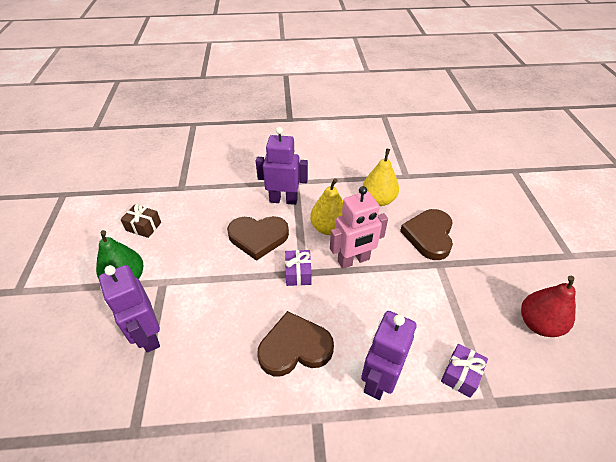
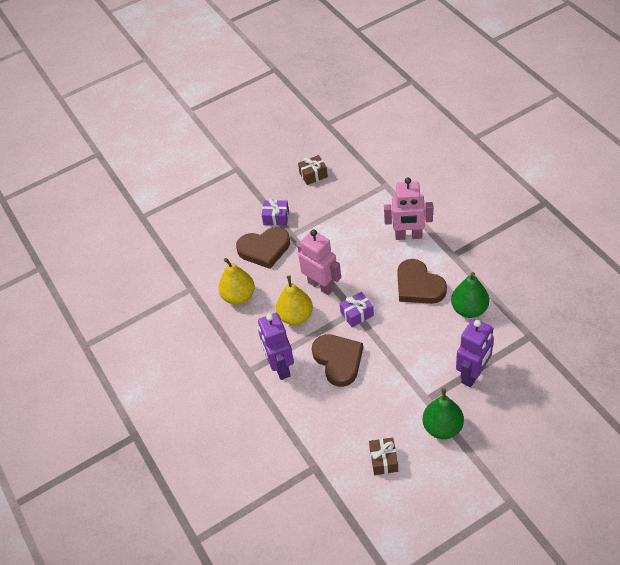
camera: 110 degrees left, 5 degrees up
(224, 383) = (469, 309): none -> green pear
(379, 379) = (408, 236): purple robot -> pink robot
(461, 374) = (377, 201): purple gift -> purple gift (276, 217)
(538, 324) = (313, 175): red pear -> brown gift

